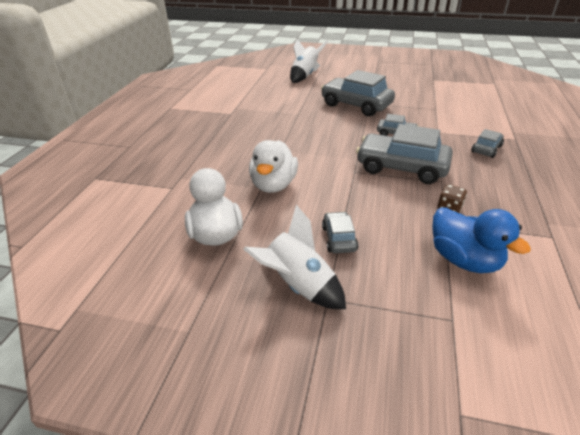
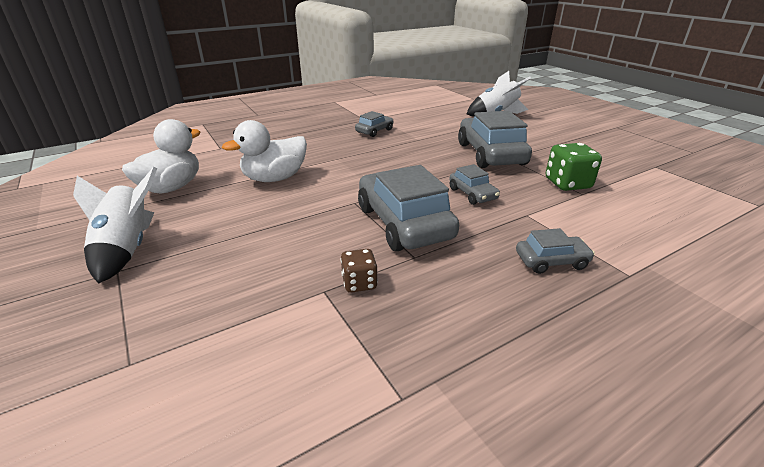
camera: 45 degrees right, 5 degrees down
(339, 238) = (221, 240): grey car -> grey car (374, 131)
(421, 106) = (567, 184): none -> green dice
(464, 260) = (258, 332): blue duck -> none

